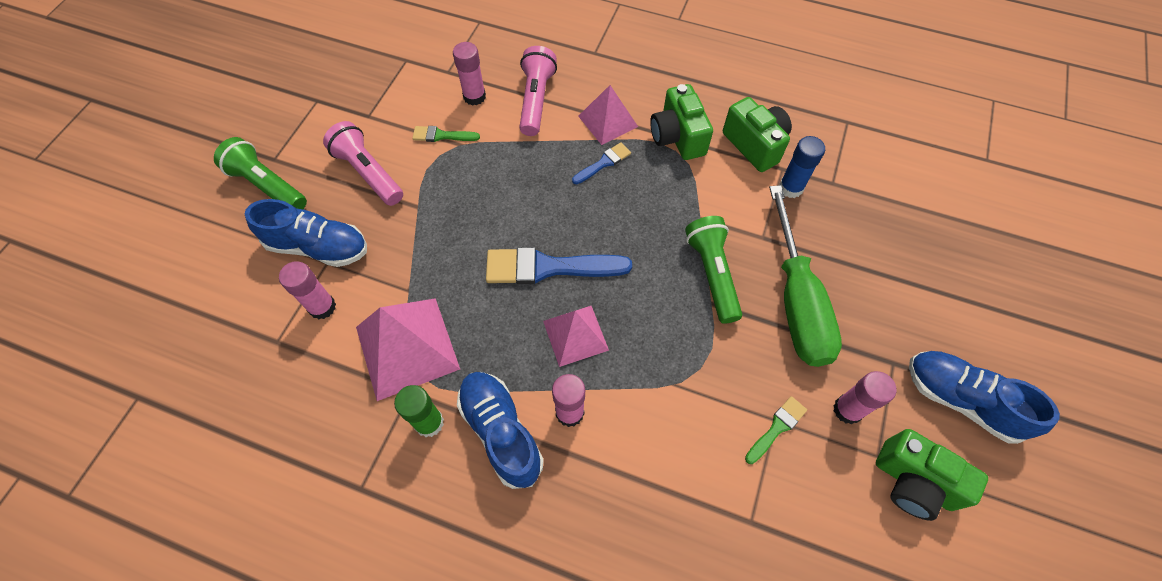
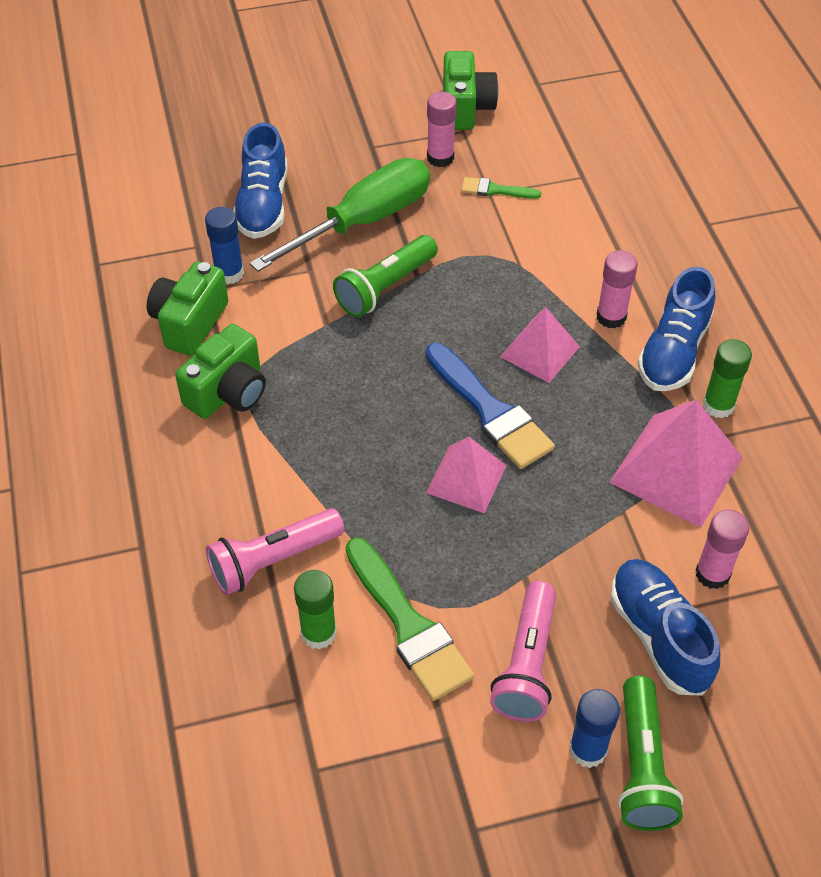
camera: 125 degrees left, 10 degrees down
(300, 168) = (587, 750): none -> blue glue stick
(442, 135) = (408, 625): green brush -> green brush, size x1.95
(474, 97) = (318, 633): pink glue stick -> green glue stick
(603, 163) = (319, 438): blue brush -> none
(608, 121) = (252, 468): pink pyramid -> pink pyramid (466, 479)
(961, 400) = (371, 103): blue shoe -> blue shoe (263, 204)

